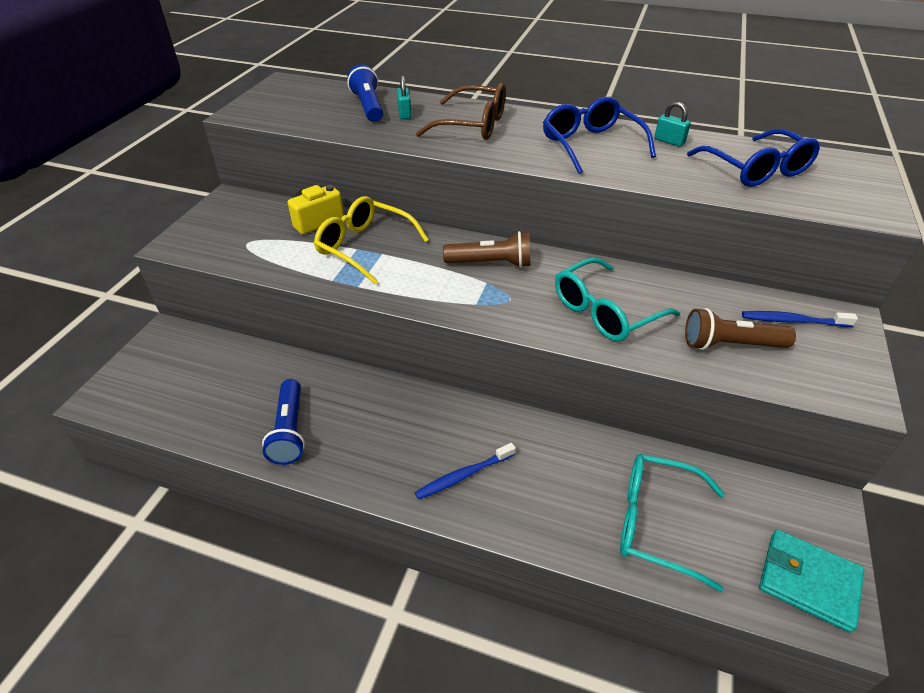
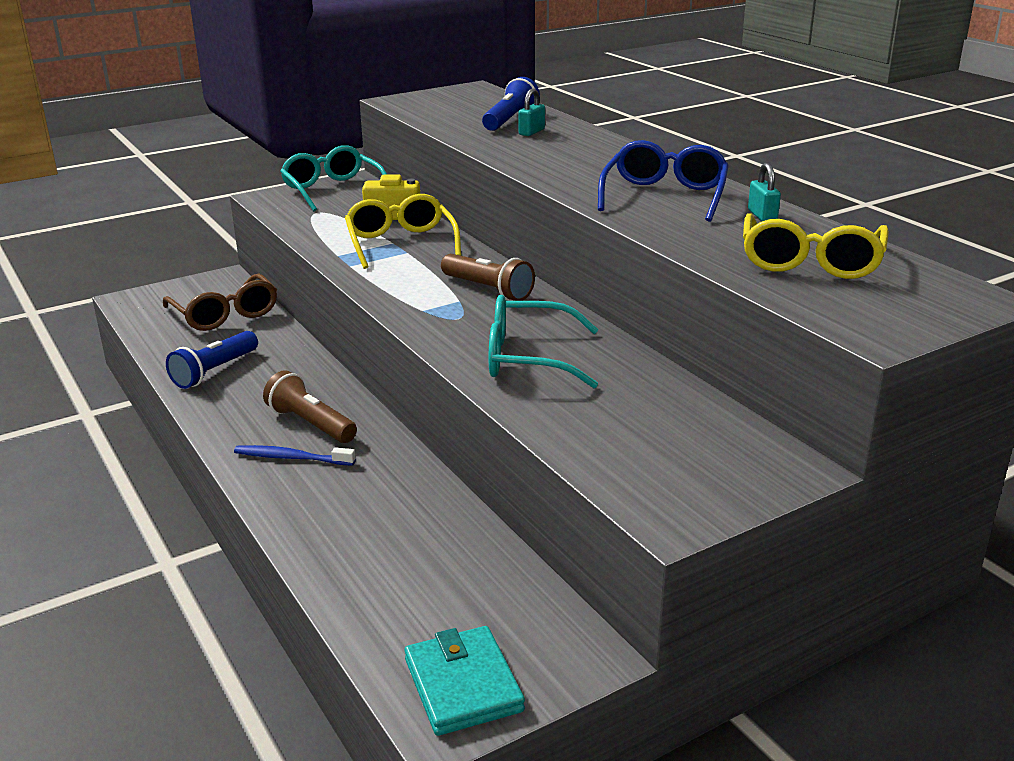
camera: 40 degrees right, 15 degrees down
(473, 125) = (578, 154): brown glasses -> brown glasses (225, 315)
(655, 523) = (394, 569): turquoise glasses -> turquoise glasses (332, 190)
(730, 344) = (607, 428): brown flashlight -> brown flashlight (311, 424)
(756, 170) = (810, 262): blue glasses -> yellow glasses
(793, 321) = (720, 442): blue toothbrush -> none

